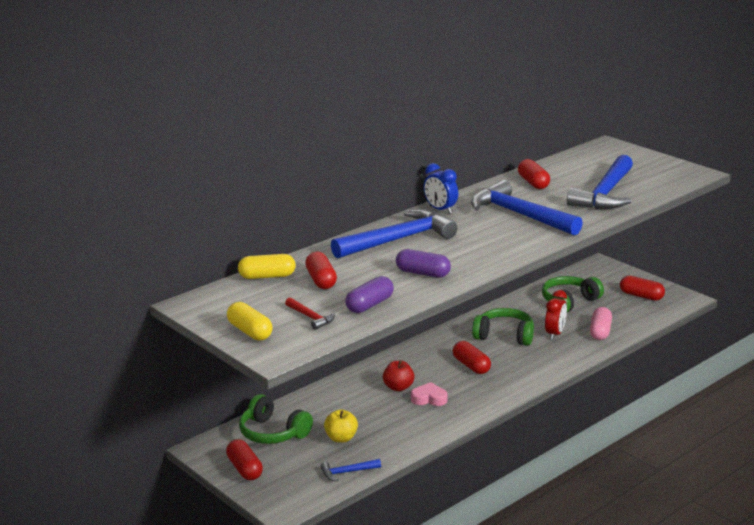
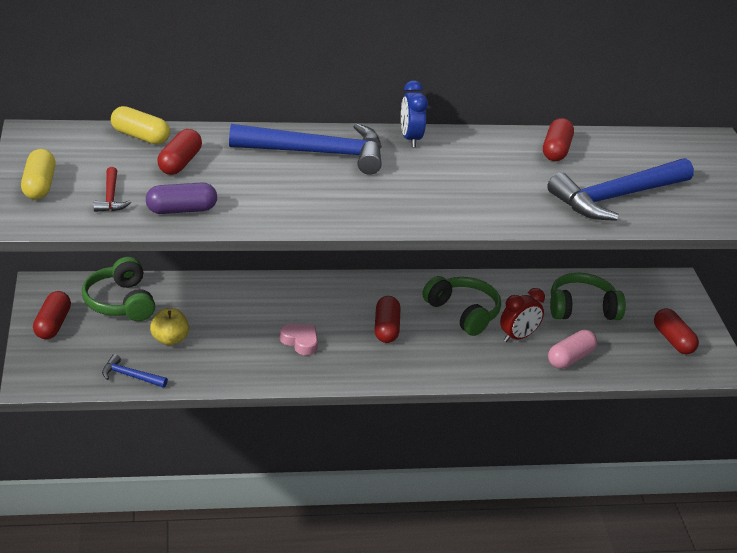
camera: 30 degrees right, 10 degrees up
(398, 387) = (287, 315): red apple -> none
(423, 273) = (282, 200): purple capsule -> none
(519, 215) = (482, 180): blue hammer -> none

